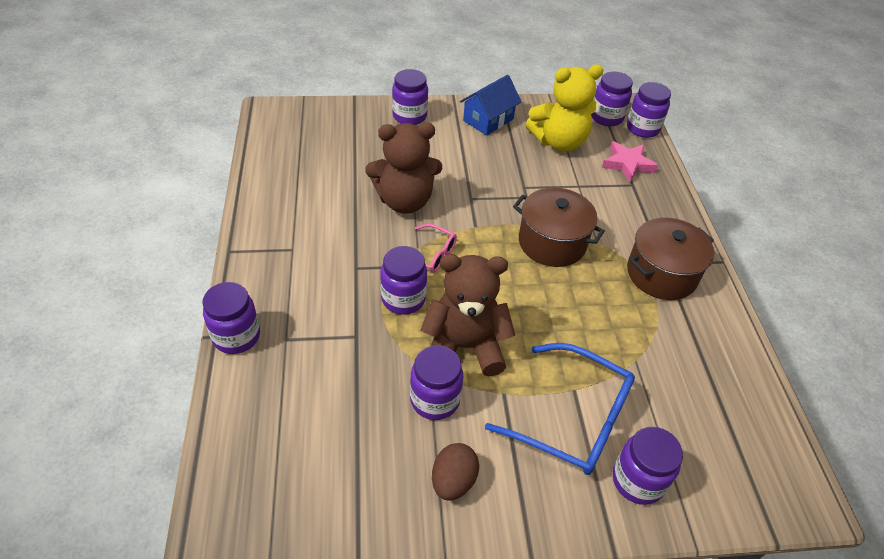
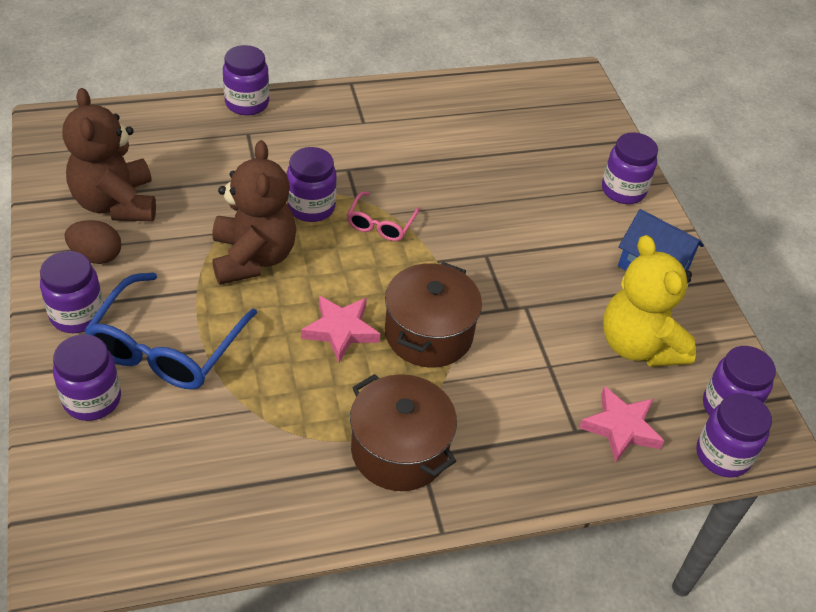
camera: 80 degrees right, 0 degrees up
(404, 201) = (461, 197): brown teddy bear -> brown teddy bear (116, 203)
(435, 400) = (185, 238): purple jar -> purple jar (77, 315)
(550, 294) = (341, 330): none -> pink star

